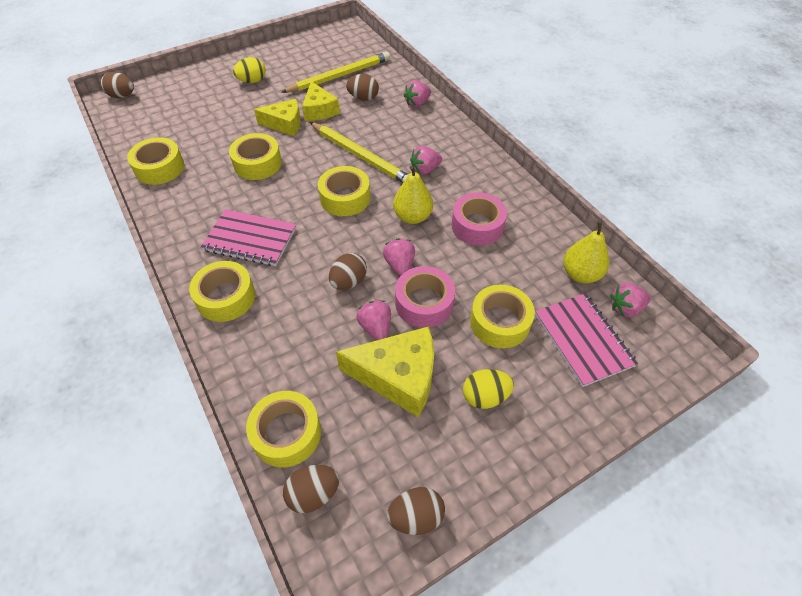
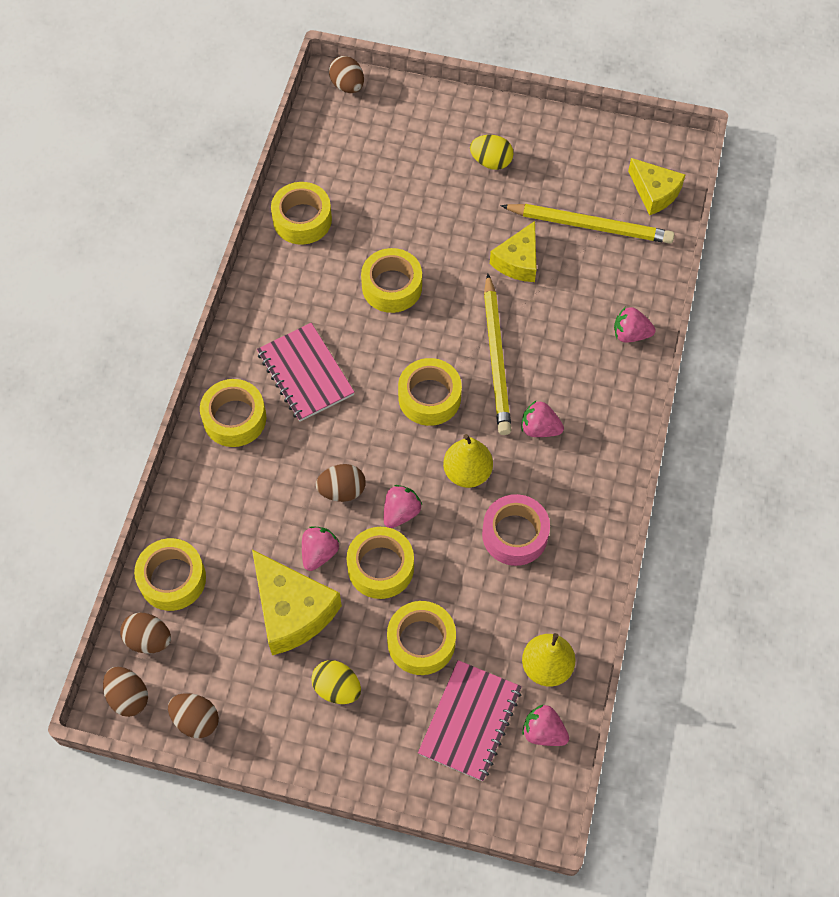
camera: 45 degrees right, 10 degrees up
(285, 124) = (465, 253): yellow cheese -> yellow cheese (654, 192)
(363, 98) = (581, 280): brown egg -> brown egg (128, 697)
(424, 303) = (380, 567): pink tape -> yellow tape

